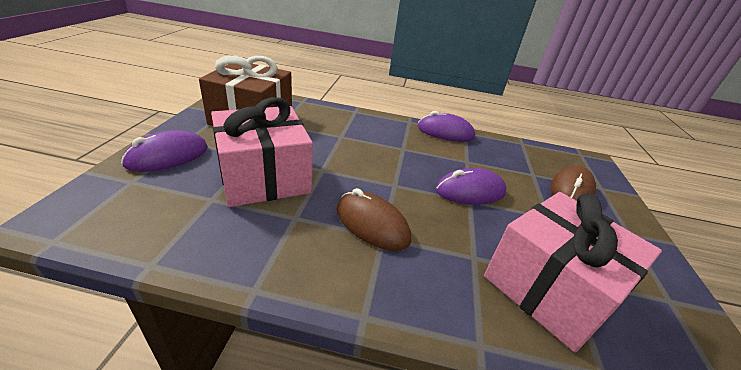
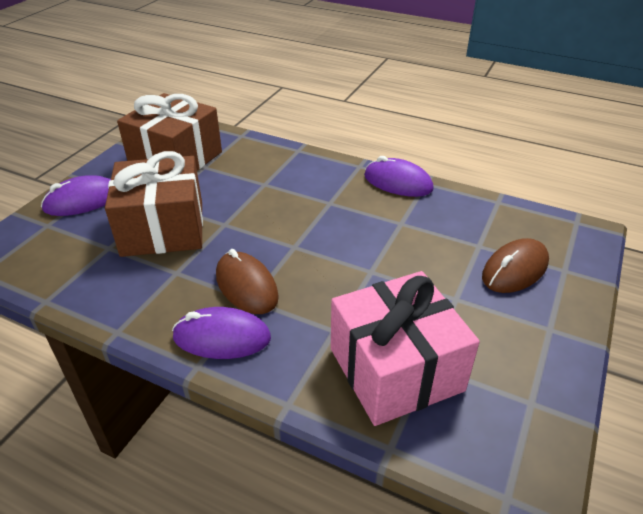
camera: 20 degrees right, 5 degrees up
(264, 177) = (163, 228): pink gift -> brown gift
(470, 191) = (378, 260): purple mouse -> purple mouse (222, 337)

